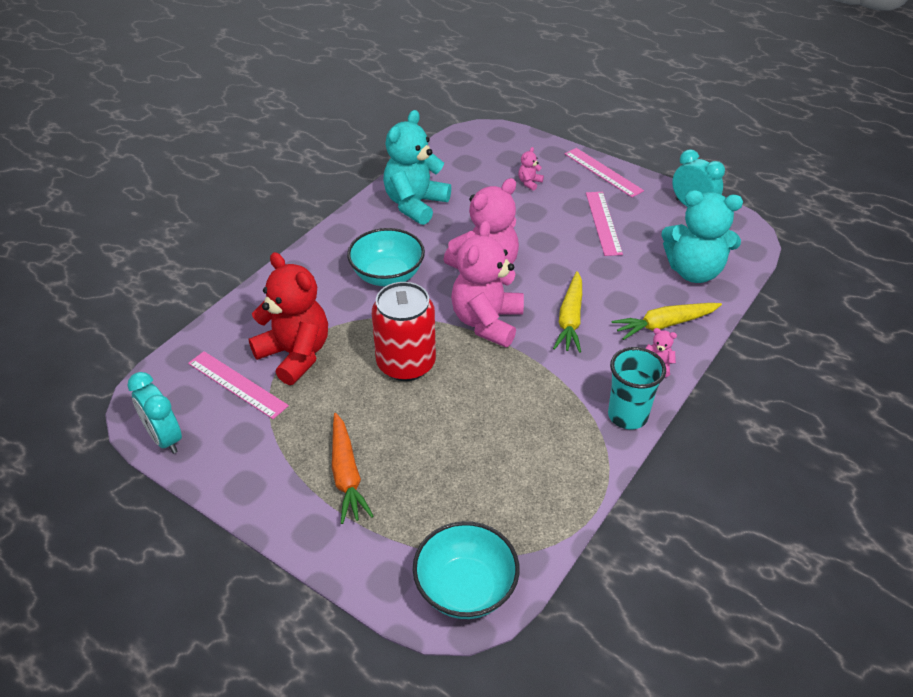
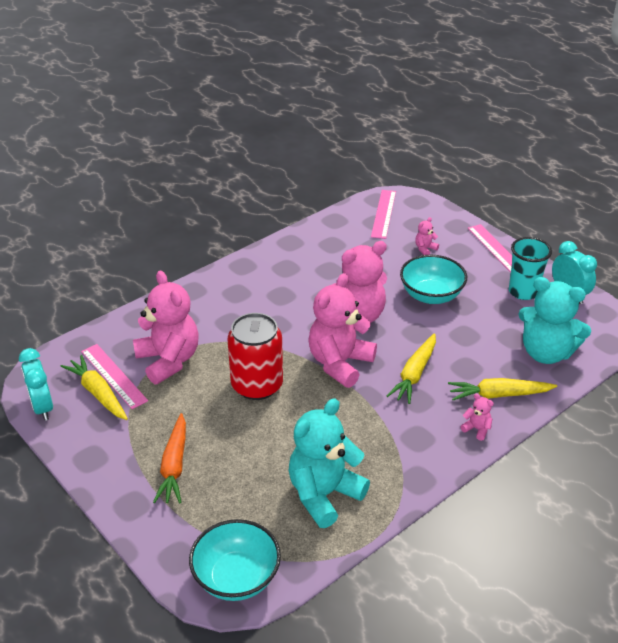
camera: 15 degrees right, 5 degrees down
(226, 408) = (98, 393): none -> yellow carrot
(295, 354) = (169, 360): red teddy bear -> pink teddy bear
(387, 275) = (269, 308): turquoise bowl -> turquoise bowl (431, 295)
(415, 204) = (316, 252): turquoise teddy bear -> turquoise teddy bear (324, 494)
(603, 223) = (479, 295): pink ruler -> pink ruler (383, 214)
(627, 415) = (432, 466): turquoise cup -> turquoise cup (523, 292)

